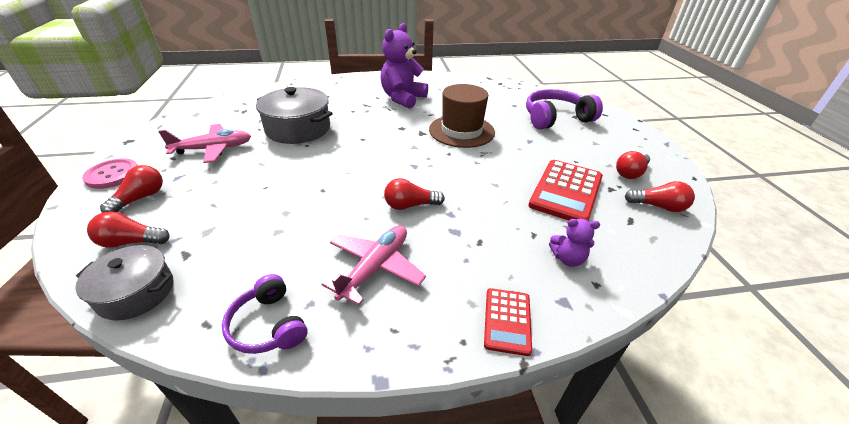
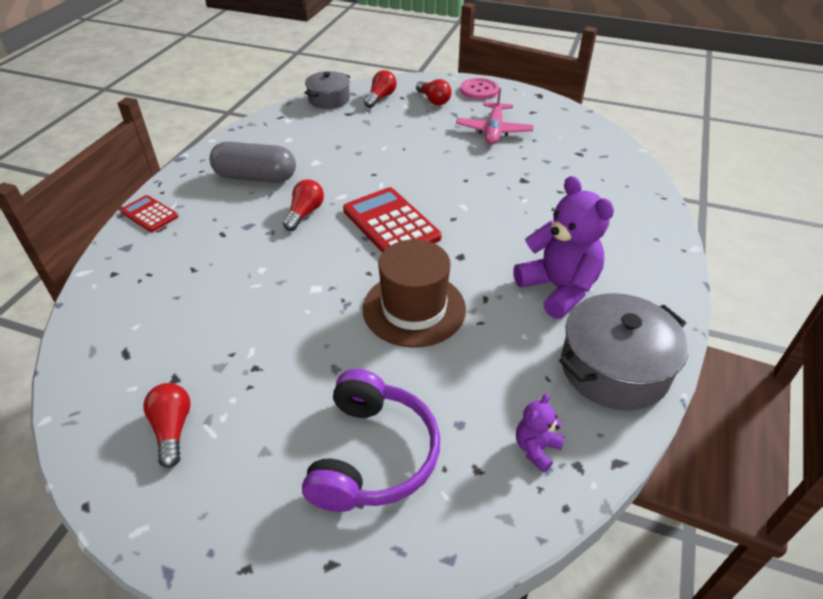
camera: 120 degrees right, 5 degrees up
(268, 325) = (256, 133): purple headphones -> none
(298, 129) = (508, 180): grey pot -> grey pot (614, 368)
(375, 267) = (255, 177): pink plane -> grey capsule
(566, 191) = (213, 332): red calculator -> red calculator (391, 224)
(567, 259) = (149, 273): purple teddy bear -> purple teddy bear (536, 448)
(658, 206) = (107, 398): red light bulb -> none

